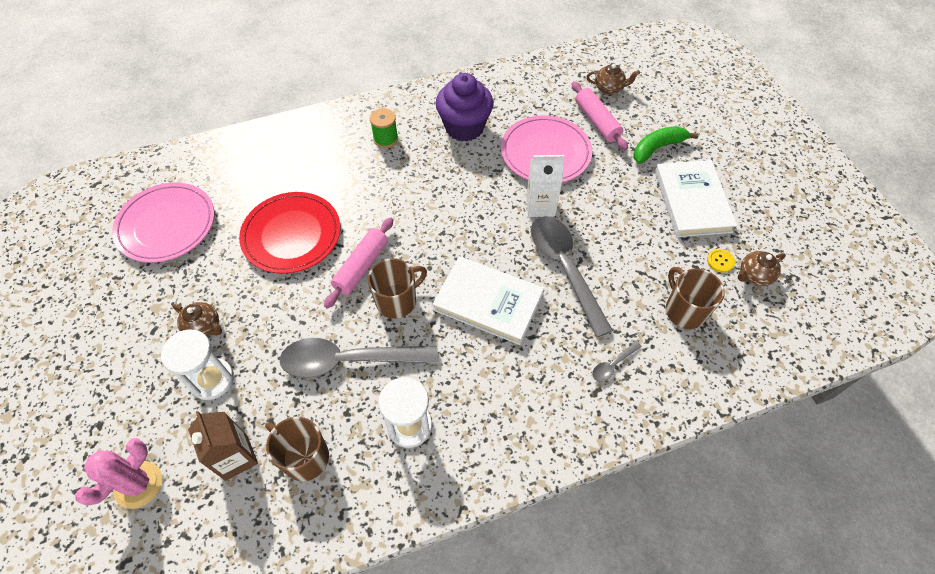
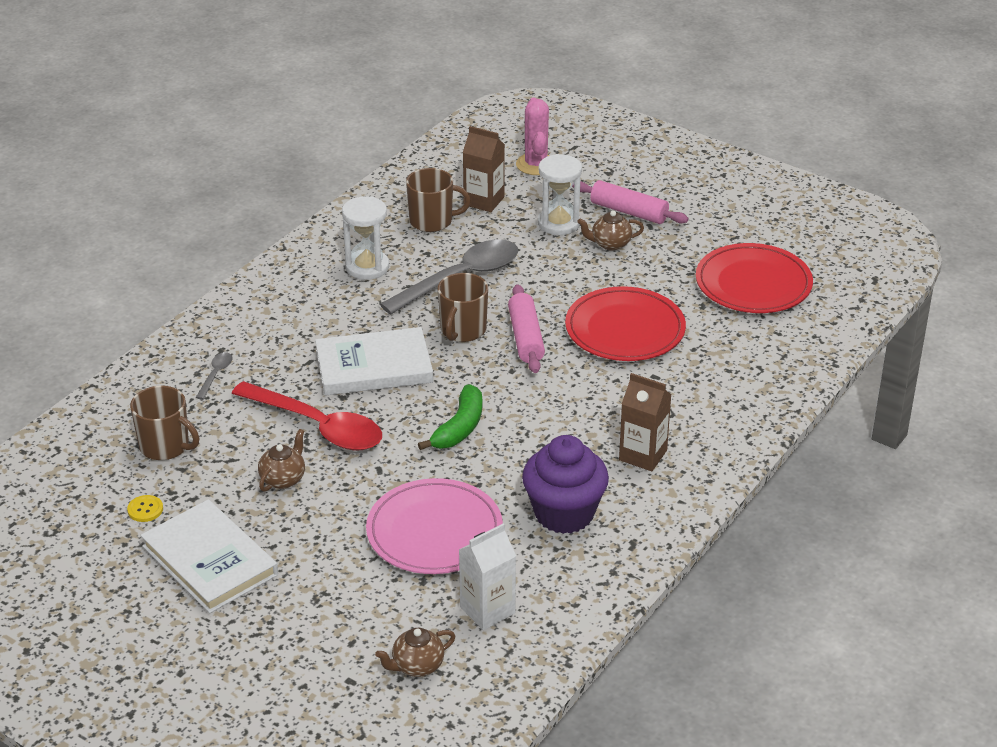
camera: 145 degrees right, 20 degrees down
(166, 225) = (753, 284): pink plate -> red plate
(385, 139) = (643, 455): green spool -> brown carton
(540, 206) = (391, 471): white carton -> white carton (487, 610)
(564, 268) = (318, 426): grey spoon -> red spoon
(597, 121) = (399, 606): pink rolling pin -> pink rolling pin (629, 212)
(657, 148) = (291, 608): green banana -> green banana (459, 428)
(754, 276) = (99, 512): brown teapot -> brown teapot (283, 479)

